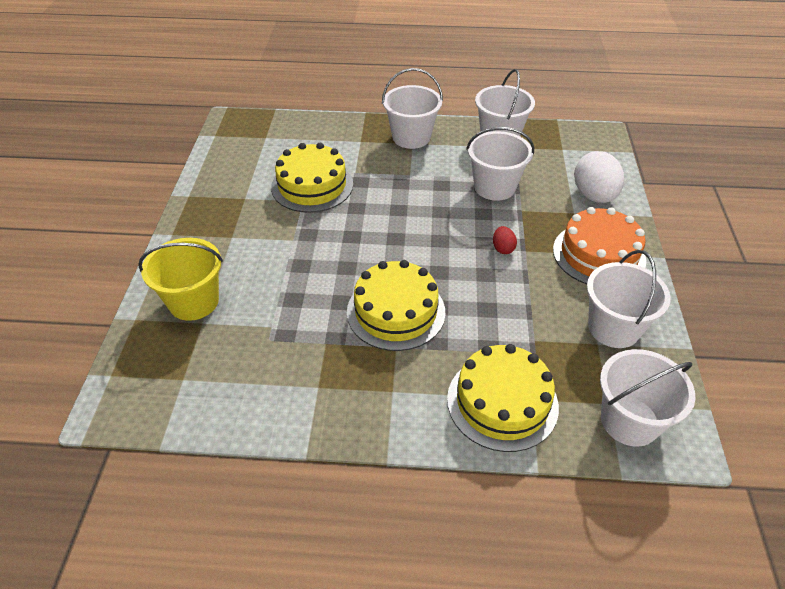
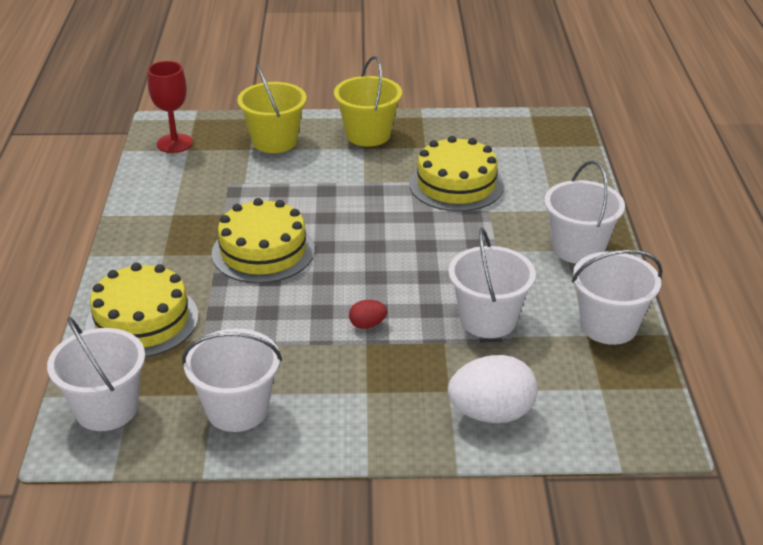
camera: 85 degrees right, 10 degrees down
(163, 393) = (174, 143): none -> red goblet
(208, 232) = (368, 135): none -> yellow bucket
(598, 254) = (365, 408): orange cake -> none

